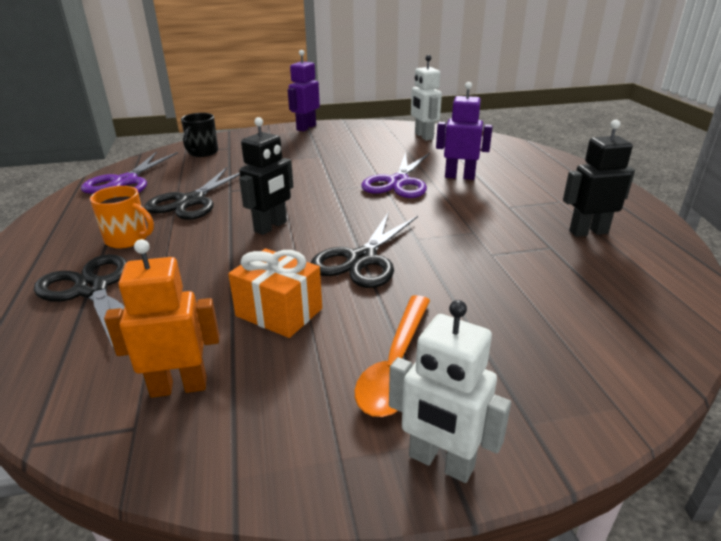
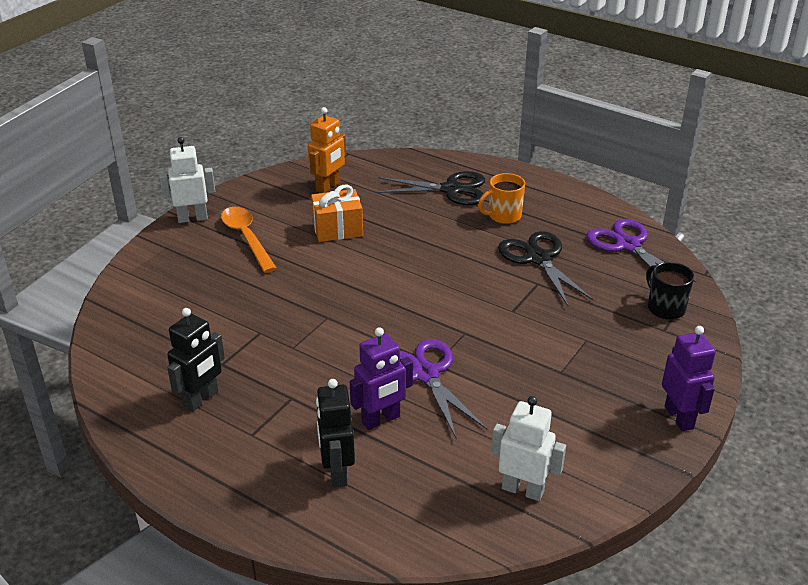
camera: 135 degrees right, 5 degrees up
(271, 227) = (440, 271): black robot -> black robot (337, 472)
(362, 259) = (340, 280): black scissors -> none

